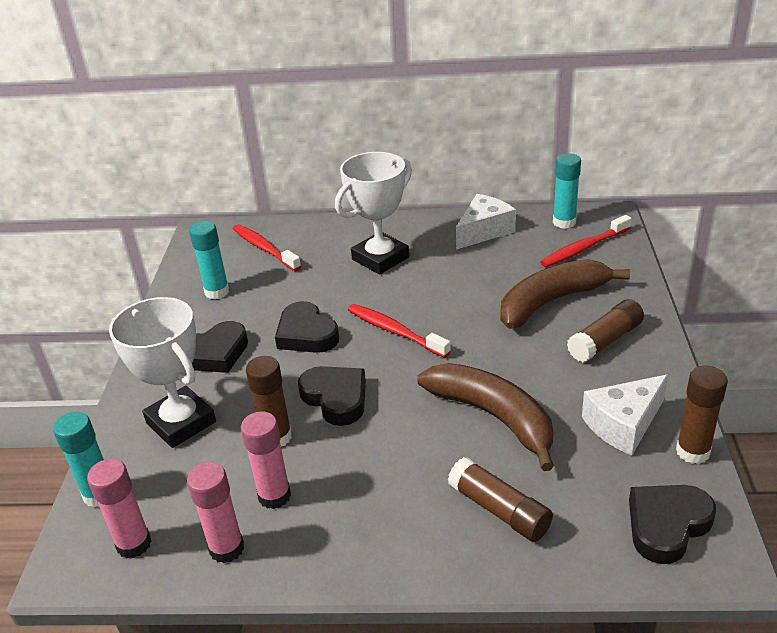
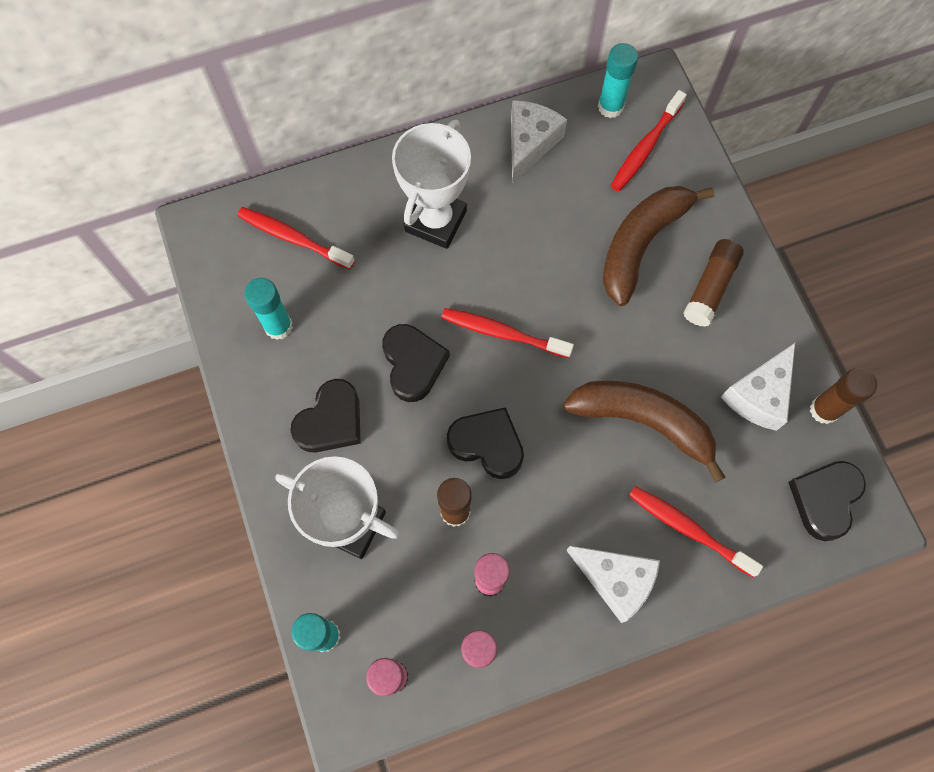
camera: 25 degrees left, 35 degrees up
(306, 334) = (413, 364): black heart -> black heart turned 135 degrees counterclockwise
(399, 531) = (615, 580): none -> white cheese
(499, 510) = (688, 529): brown glue stick -> red toothbrush

